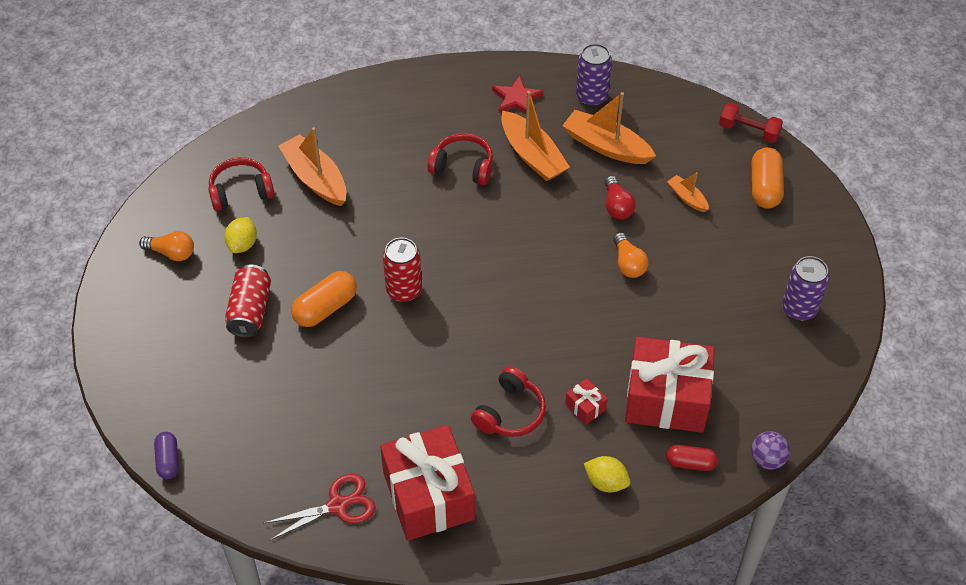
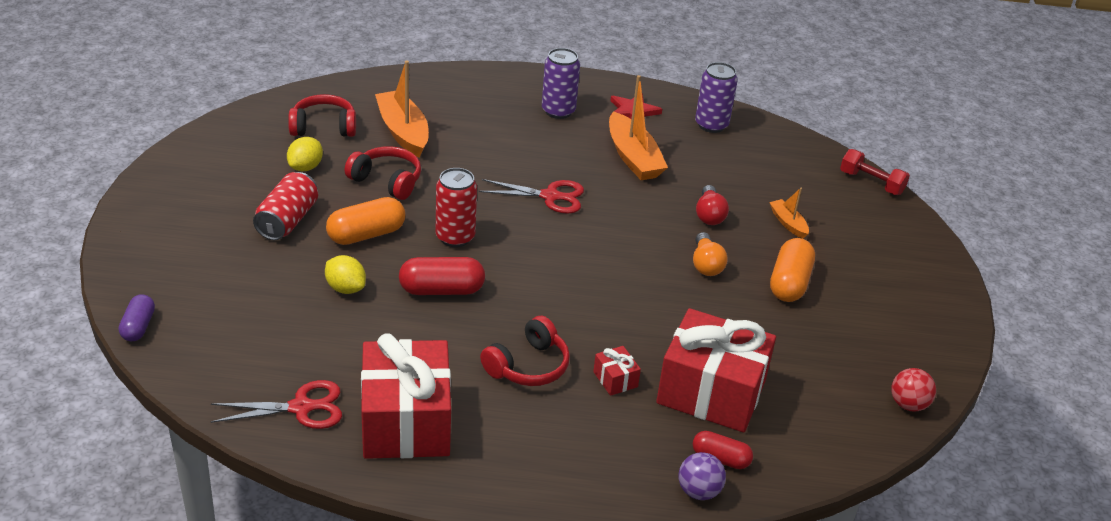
camera: 10 degrees right, 15 degrees down
(171, 253) = (231, 159): orange light bulb -> none
(412, 352) = (441, 290): none -> red capsule
(462, 167) = (557, 152): red headphones -> red headphones (386, 181)
(472, 221) = (550, 196): none -> red scissors
(606, 146) = (714, 165): orange boat -> none
(606, 482) = (615, 455): yellow lemon -> yellow lemon (345, 288)
(765, 187) = (876, 231): orange capsule -> orange capsule (789, 283)
(767, 459) = (814, 475): purple ball -> purple ball (698, 491)
(799, 309) = (888, 343): purple can -> purple can (558, 111)
(827, 368) = (908, 404): none -> red ball

